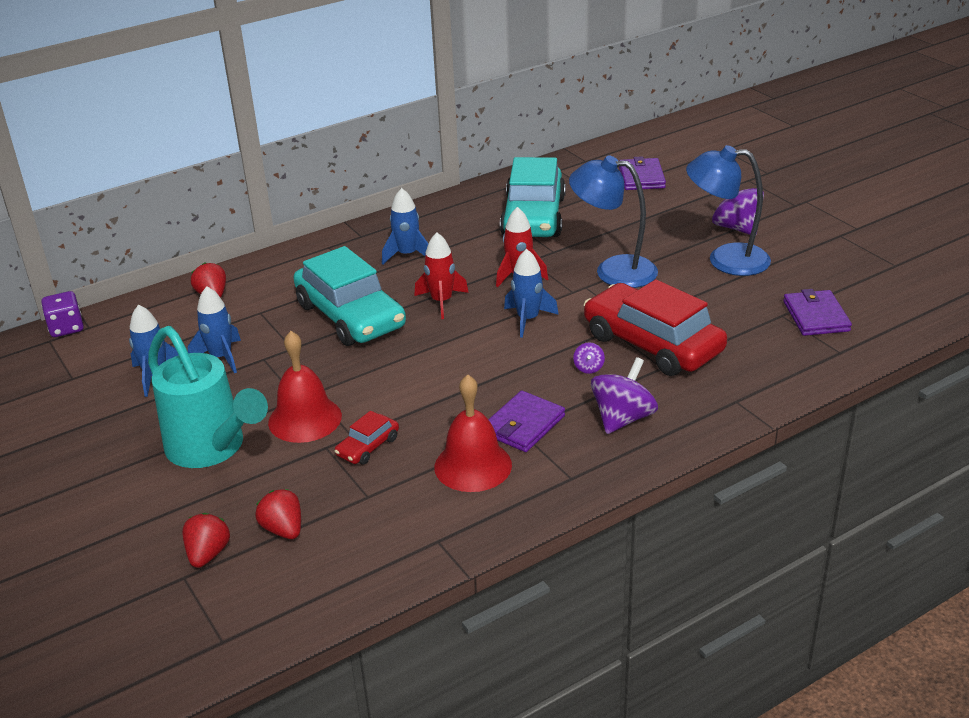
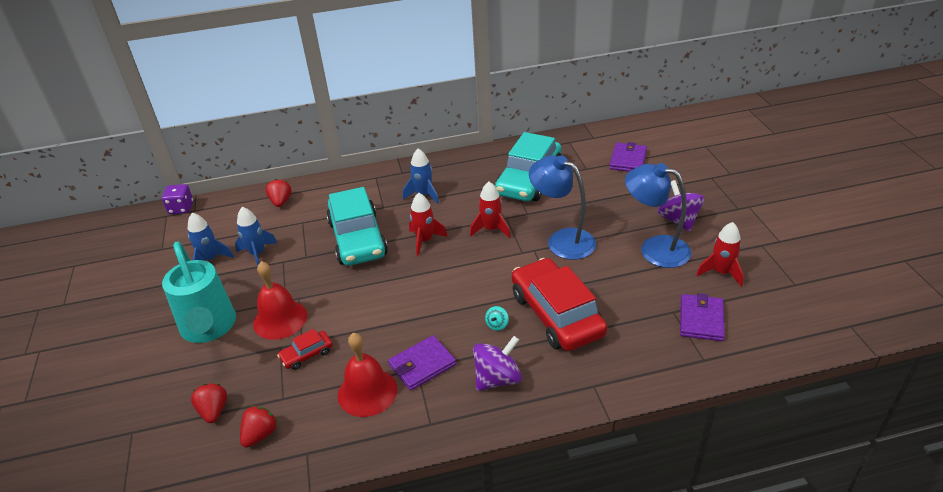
camera: 20 degrees right, 5 degrees up
(208, 554) = (157, 417): red strawberry -> red strawberry (260, 434)
(528, 319) = (476, 270): blue rocket -> none
(588, 368) = (497, 325): purple spinning top -> turquoise spinning top
(811, 269) = (721, 272): none -> red rocket

